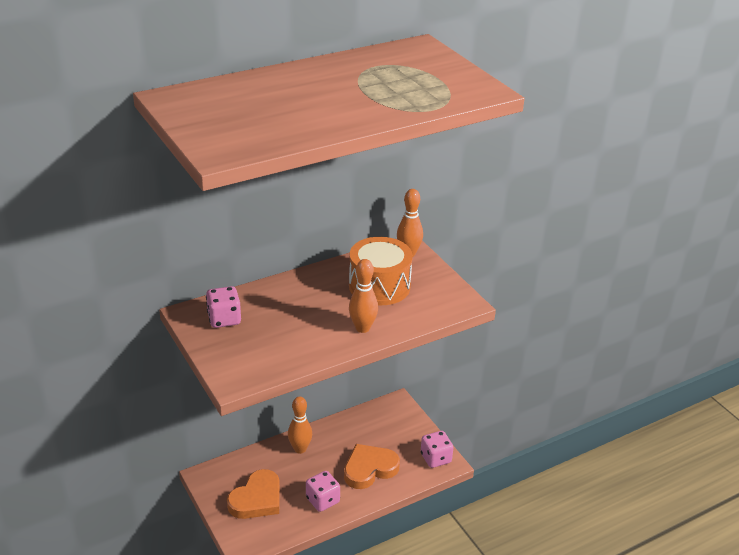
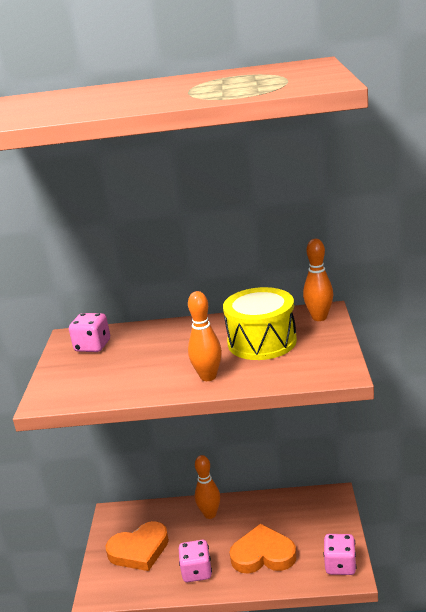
camera: 35 degrees right, 10 degrees down
(379, 286) = (262, 342): orange drum -> yellow drum

